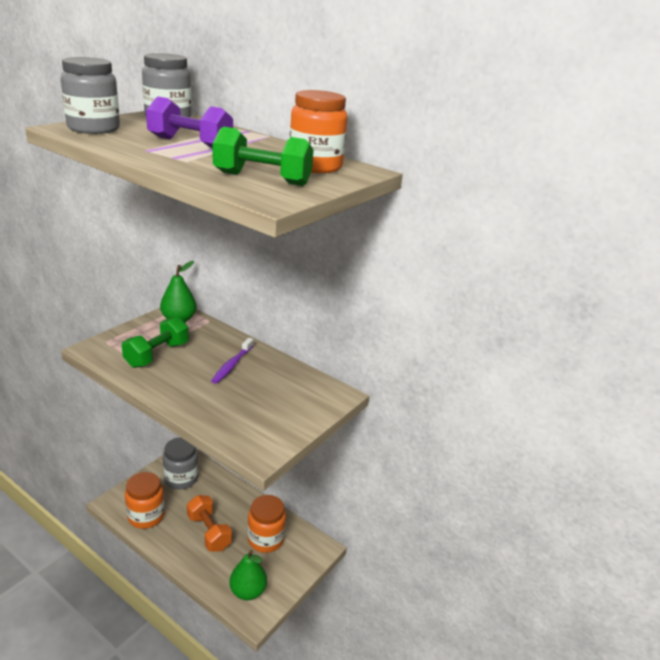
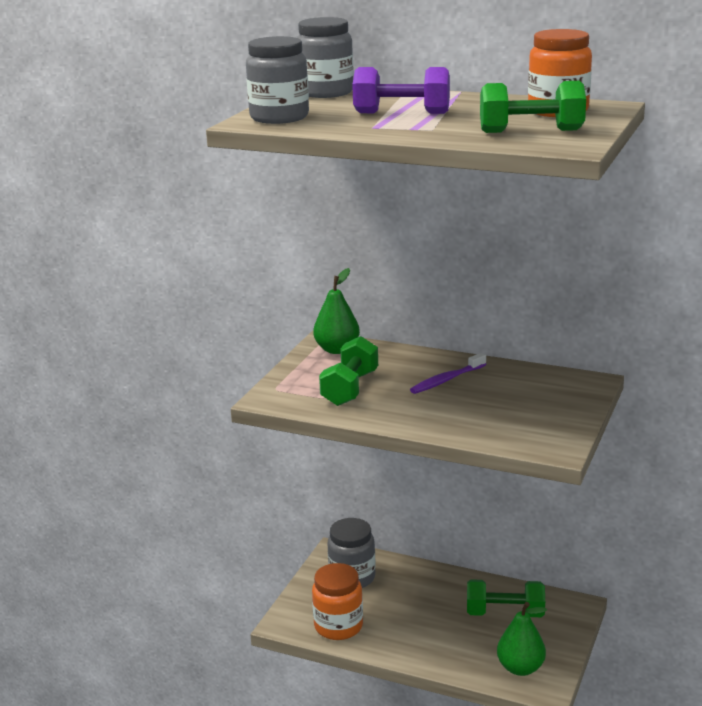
camera: 10 degrees left, 5 degrees down
(209, 532) = (430, 623): orange dumbbell -> none
(232, 365) = (446, 380): purple toothbrush -> purple toothbrush turned 45 degrees clockwise
(265, 539) = (505, 613): orange jar -> green dumbbell

